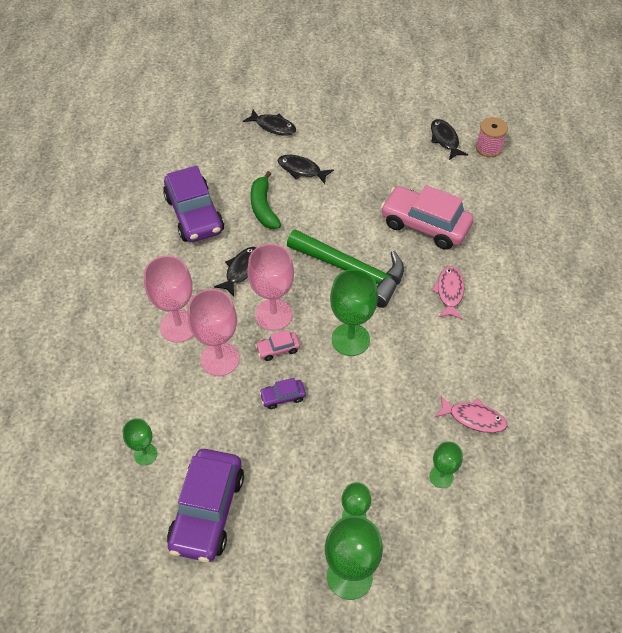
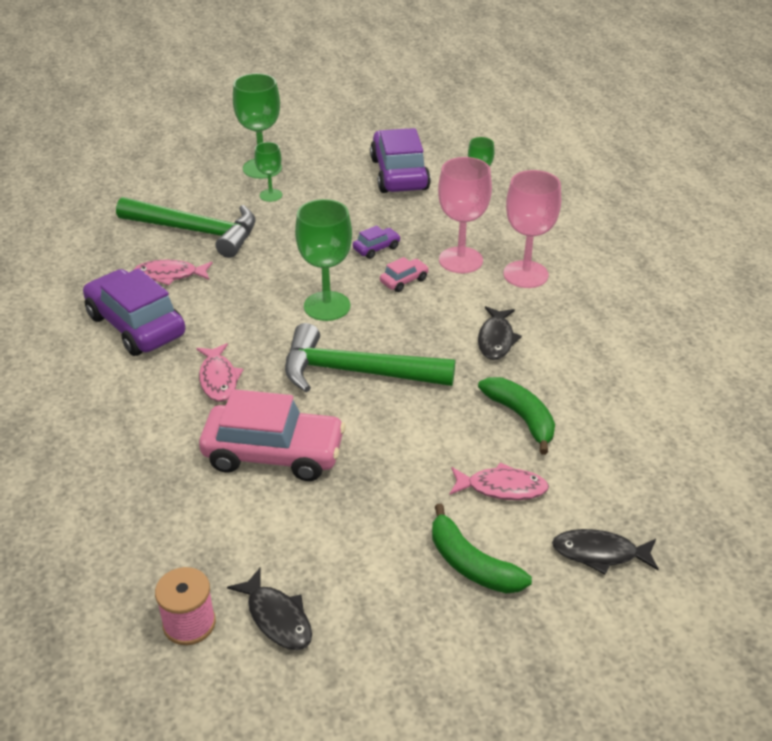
camera: 160 degrees right, 15 degrees down
(194, 214) = (607, 384): purple car -> purple car (136, 325)
(273, 315) = (428, 307): pink goblet -> none
(301, 170) = (502, 488): black fish -> pink fish
(340, 138) = (471, 564): none -> green banana
(441, 476) = (196, 231): green goblet -> green hammer

